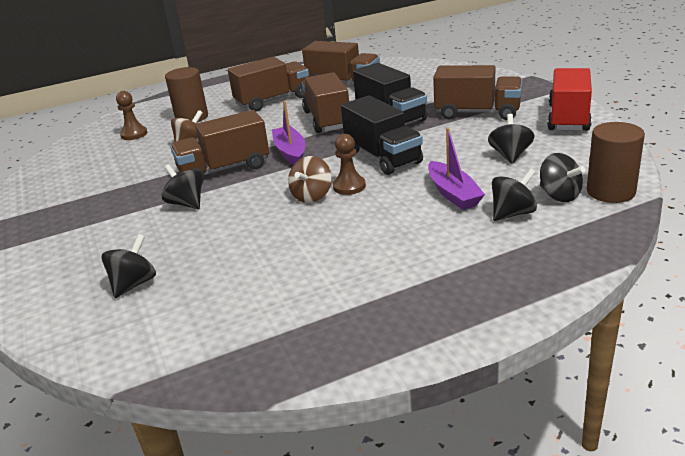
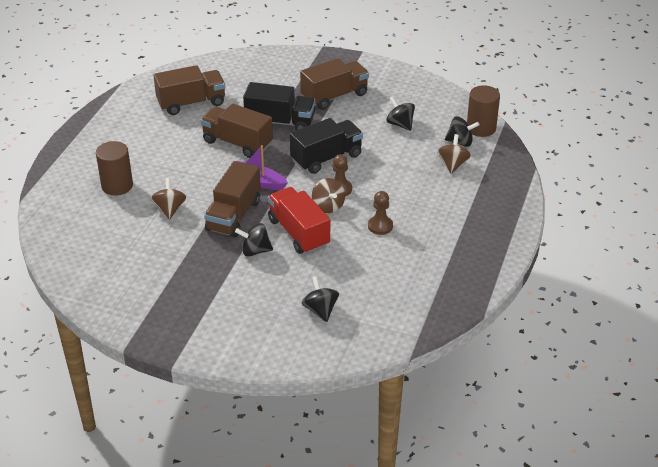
camera: 50 degrees left, 10 degrees up
(134, 134) = (95, 222): brown pawn -> brown pawn (380, 226)
(273, 101) = (159, 142): brown truck -> none
(382, 157) = (326, 158): black truck -> black truck turned 45 degrees counterclockwise
(453, 194) = (406, 166): purple boat -> none
(512, 213) = (452, 165): black spinning top -> brown spinning top
(568, 118) = (395, 79): red truck -> red truck (298, 233)

